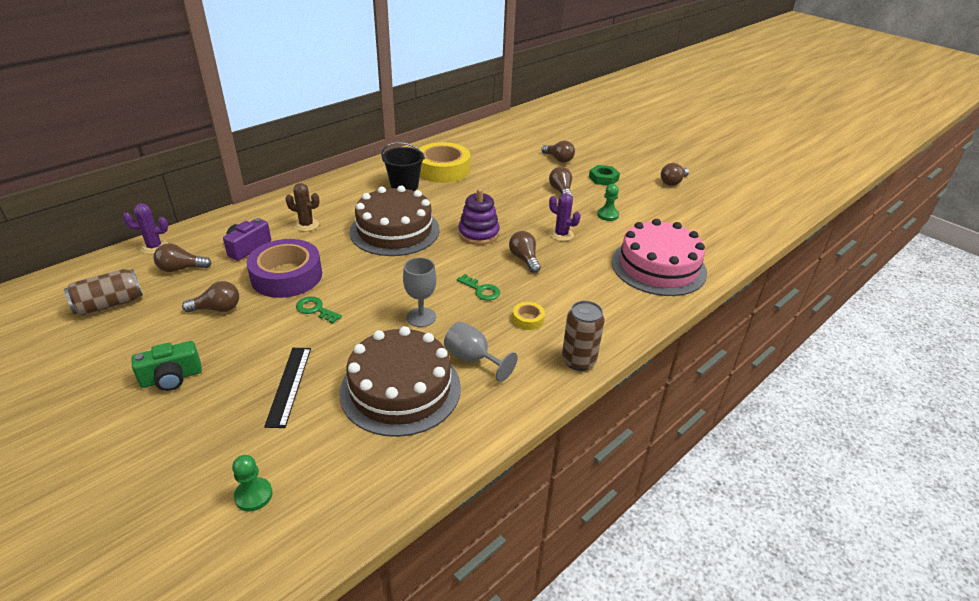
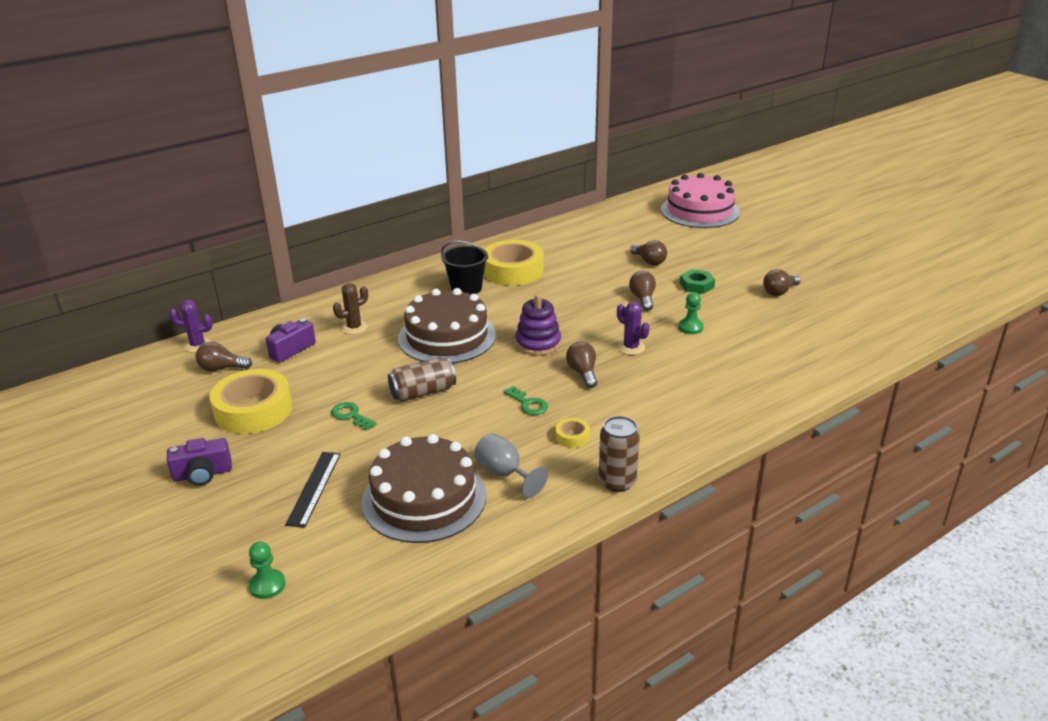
camera: 10 degrees right, 5 degrees down
(109, 304) = (150, 401): brown can -> brown can (423, 392)
(171, 378) = (202, 474): green camera -> purple camera
(217, 309) = (253, 410): brown light bulb -> yellow tape
(287, 276) = (326, 380): purple tape -> none
(306, 225) = (354, 327): brown cactus -> brown cactus turned 60 degrees counterclockwise
(421, 317) = (458, 429): grey goblet -> none
(658, 267) = (734, 387): pink cake -> pink cake (700, 211)

